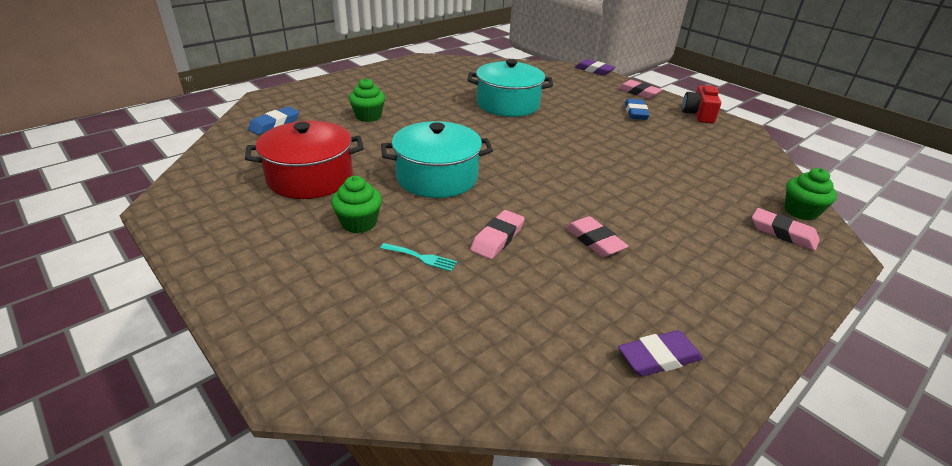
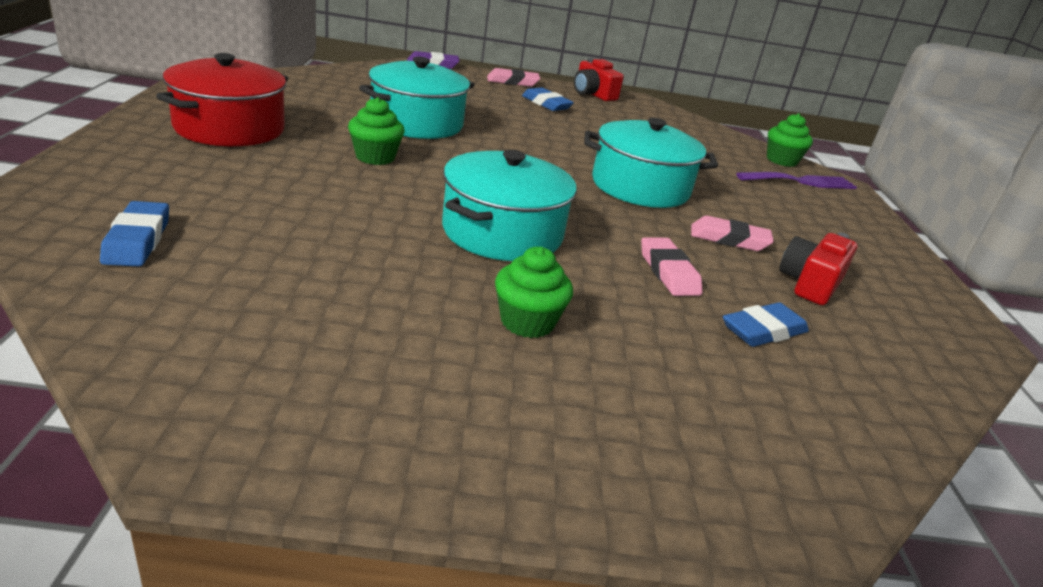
camera: 50 degrees left, 5 degrees down
(310, 177) = (358, 295): red pot -> red pot (229, 128)
(368, 116) = (273, 184): green cupcake -> green cupcake (375, 157)
(421, 257) = (651, 326): turquoise fork -> none
(489, 297) = (763, 331): none -> blue eraser
(594, 185) = (640, 187): none -> turquoise pot
(600, 294) = (810, 284): none -> red camera
(658, 357) = (912, 312): purple eraser -> none
(783, 233) = (801, 181): pink eraser -> purple fork

